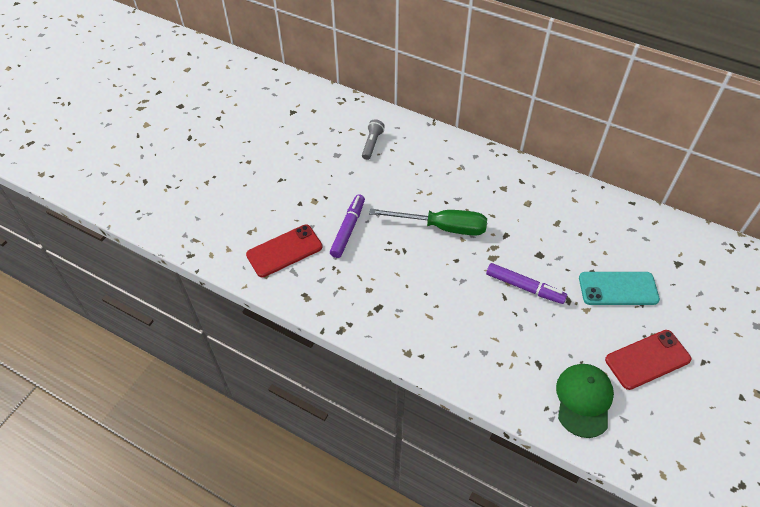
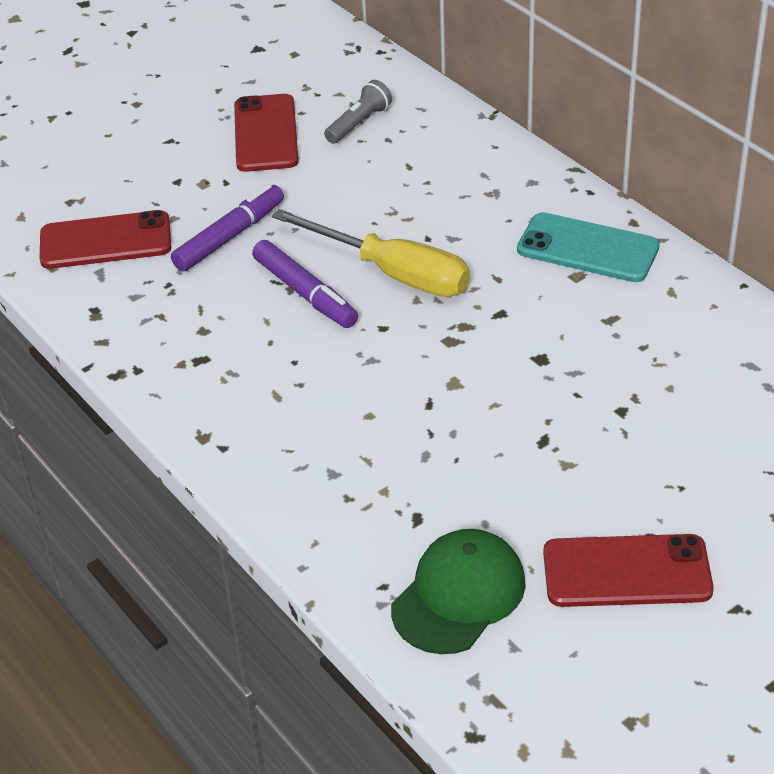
camera: 25 degrees right, 10 degrees down
(328, 162) = (266, 134): none -> red phone
(442, 227) = (392, 273): green screwdriver -> yellow screwdriver
(524, 287) = (476, 399): purple marker -> purple marker (305, 293)
(618, 289) = (652, 449): turquoise phone -> turquoise phone (588, 248)

